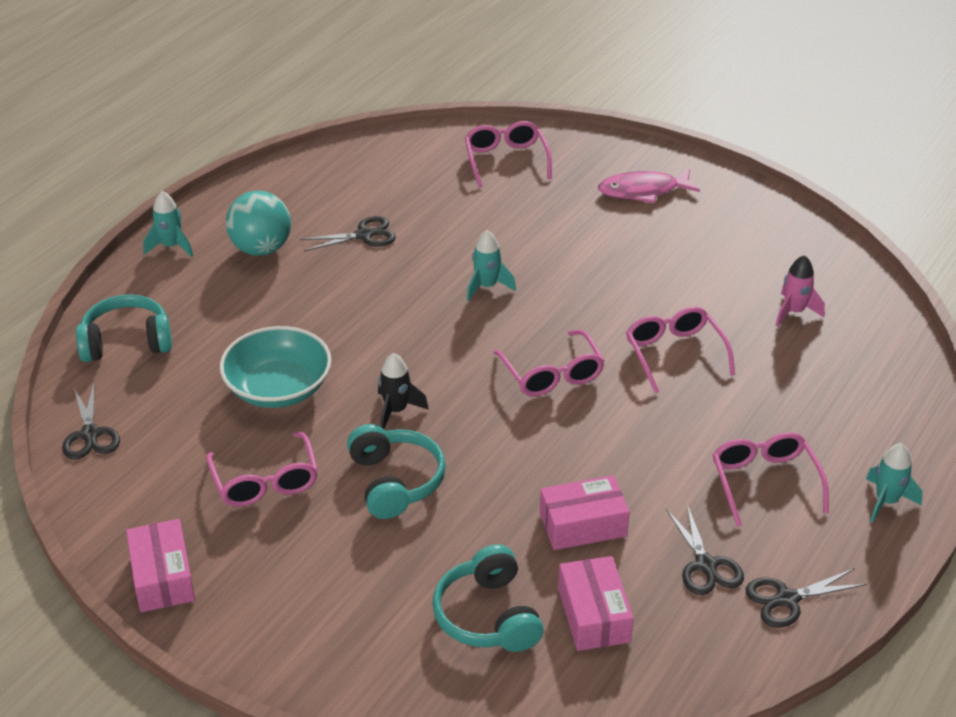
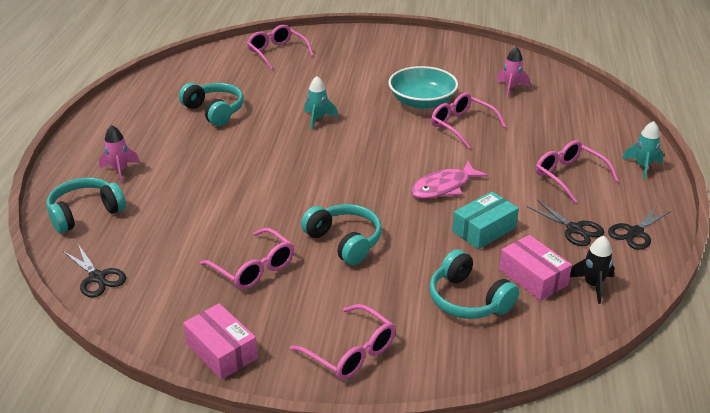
camera: 25 degrees left, 5 degrees down
(171, 246) = (78, 149): turquoise rocket -> none
(199, 293) = (120, 171): none -> pink rocket
(261, 249) = (147, 135): turquoise ball -> none
(278, 388) = (220, 210): turquoise bowl -> turquoise bowl (422, 102)
(364, 235) = (214, 111): black scissors -> turquoise headphones
(396, 410) = (313, 201): black rocket -> black rocket (592, 285)
(552, 375) = (397, 155): pink glasses -> pink glasses (351, 352)
(583, 524) = (484, 230): pink box -> turquoise box
(643, 191) = (374, 50): pink fish -> pink fish (443, 187)

